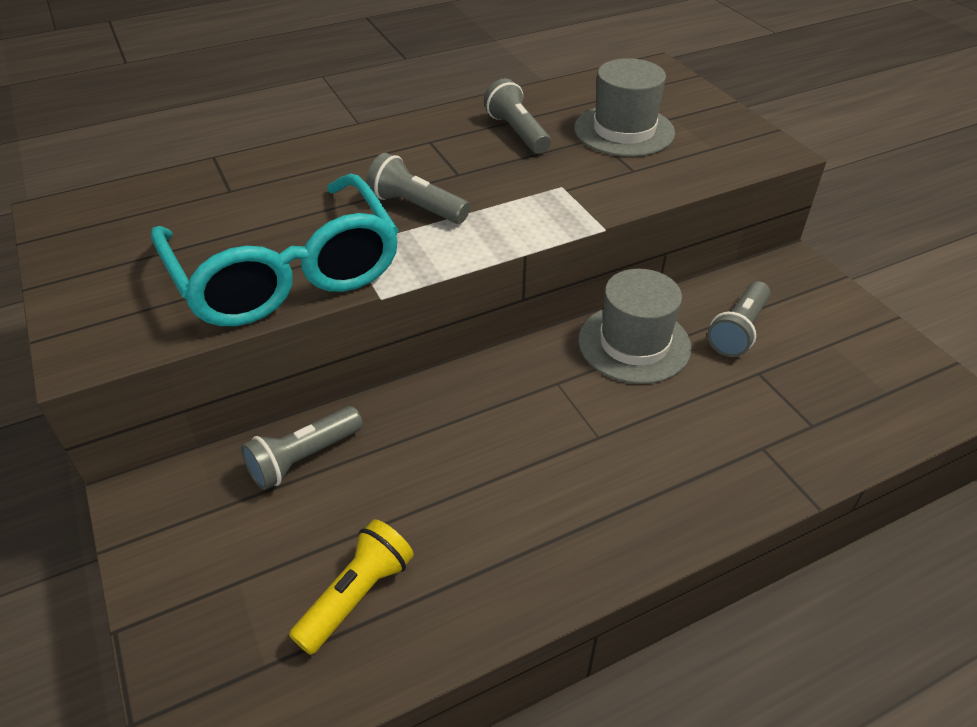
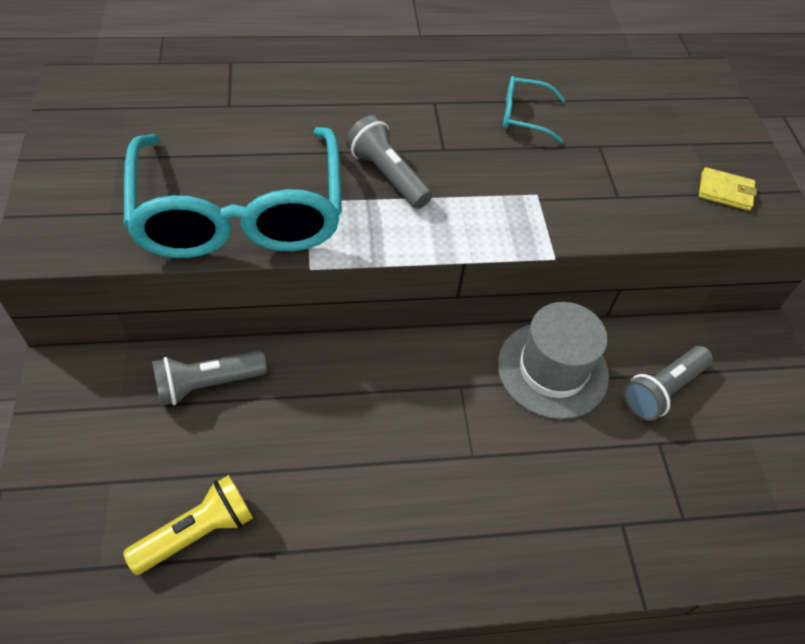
camera: 15 degrees right, 10 degrees up
(517, 132) = (524, 116): grey flashlight -> turquoise glasses
(624, 131) = (632, 145): grey hat -> none
(720, 144) = (725, 191): none -> yellow wallet

